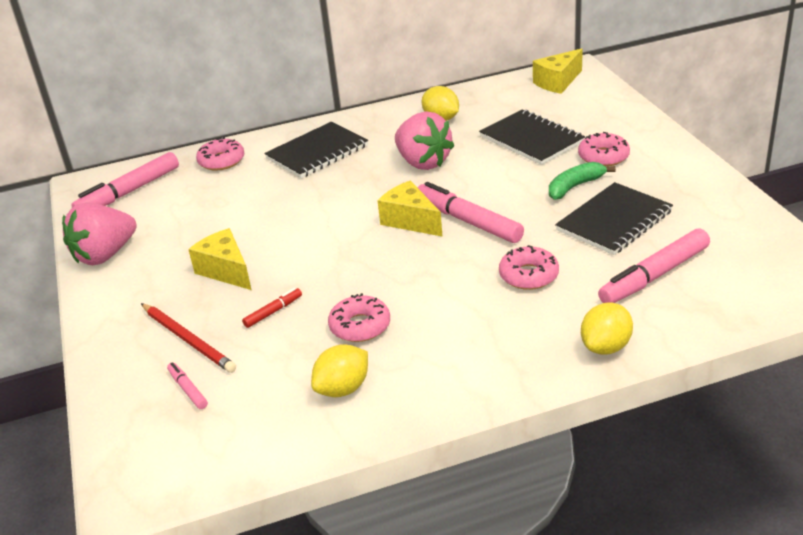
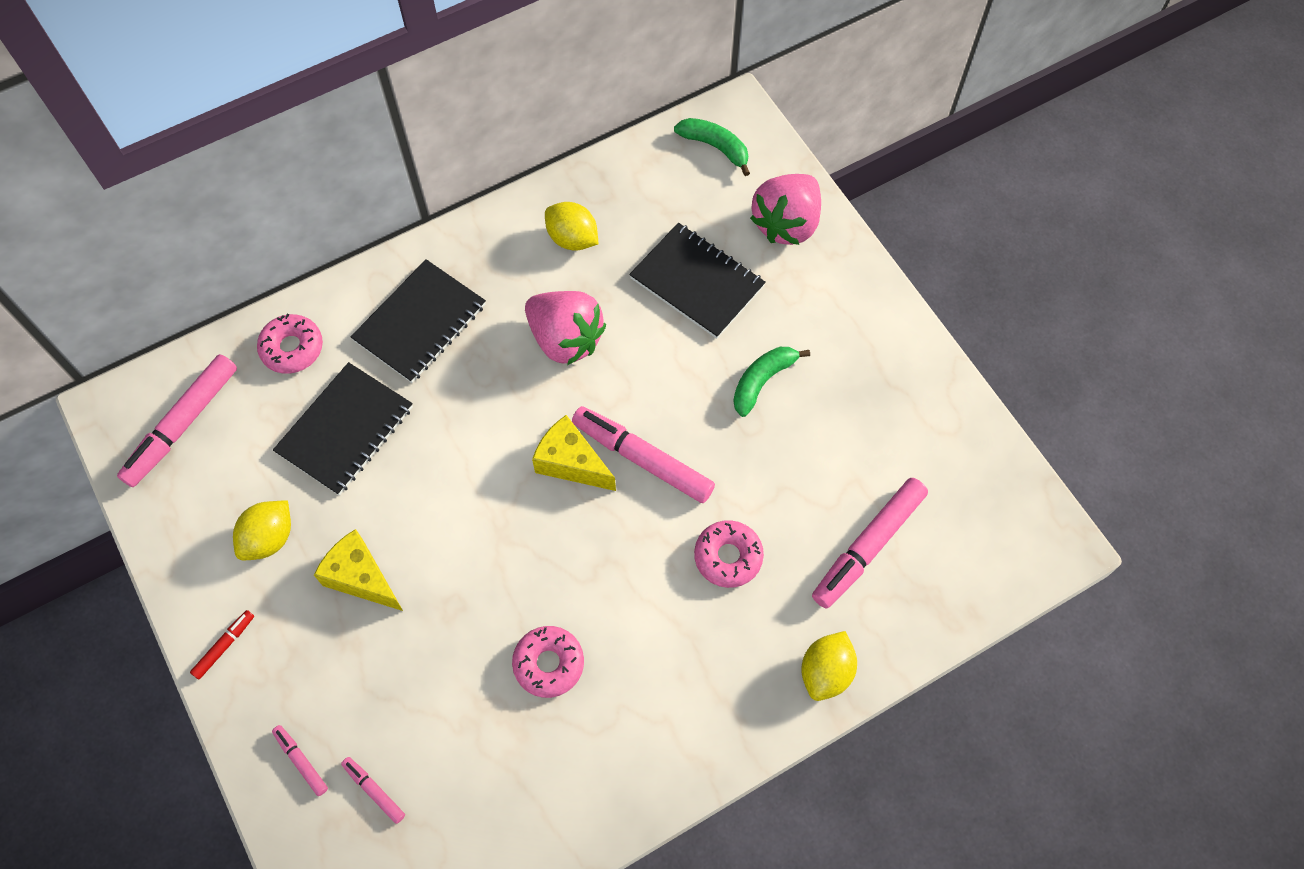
camera: 15 degrees left, 30 degrees up
(105, 255) = (193, 559): pink strawberry -> pink strawberry (786, 224)
(136, 367) = (301, 761): none -> pink marker
(188, 340) = (350, 707): red pencil -> none
(273, 312) = (440, 648): red marker -> red marker (224, 646)
(343, 389) = (551, 769): yellow lemon -> yellow lemon (269, 538)
(557, 82) = (715, 147): yellow cheese -> green banana
(603, 156) = (790, 316): pink donut -> none
(614, 221) = (815, 447): black notebook -> black notebook (345, 430)

